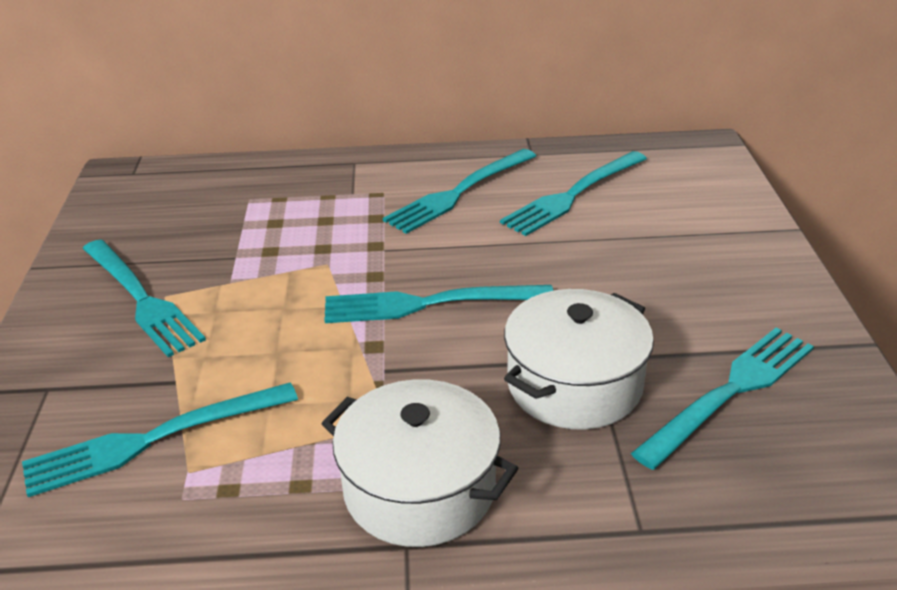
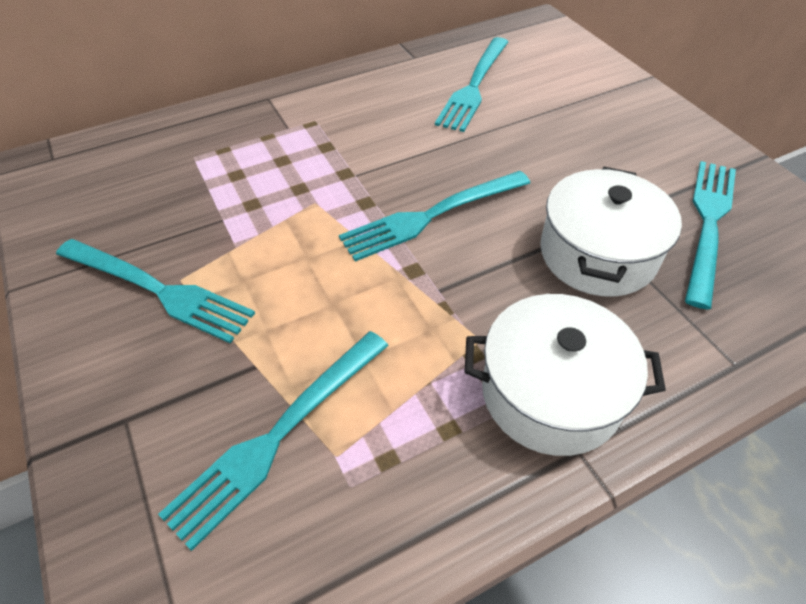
camera: 25 degrees left, 15 degrees up
(458, 193) = (380, 106): turquoise fork -> none

